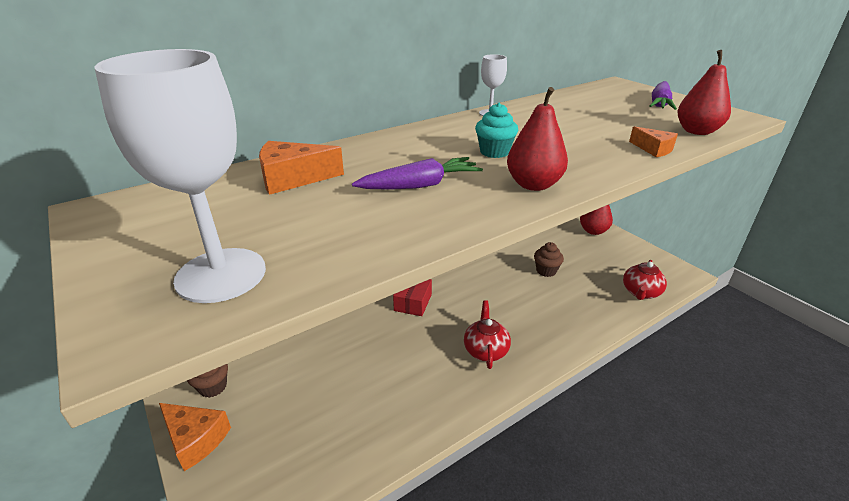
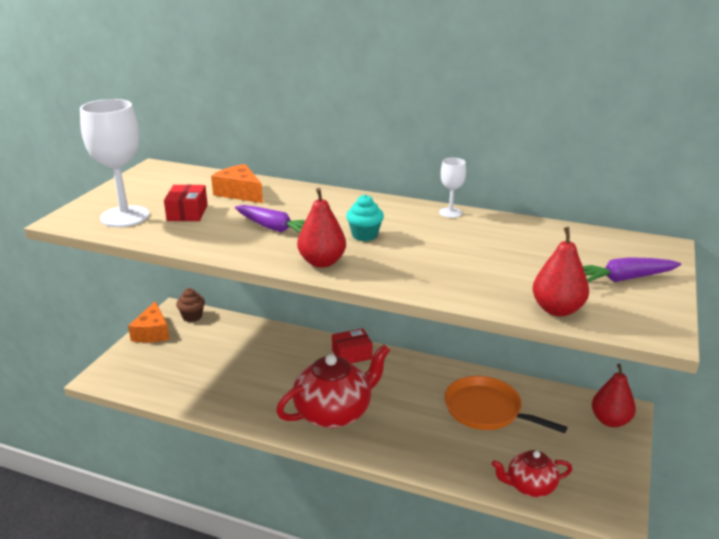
camera: 55 degrees right, 5 degrees down
(293, 223) = (187, 213): none -> red box
(486, 350) = (334, 412): red teapot -> red teapot, size x1.76
(546, 271) = (486, 410): brown cupcake -> orange pan
(653, 149) = (468, 295): orange cheese -> none

